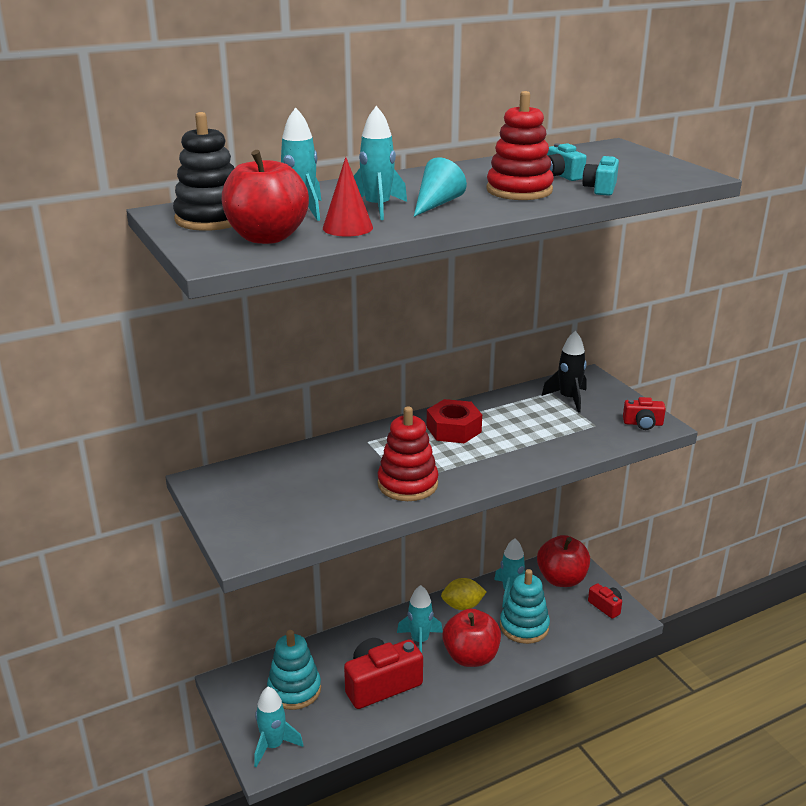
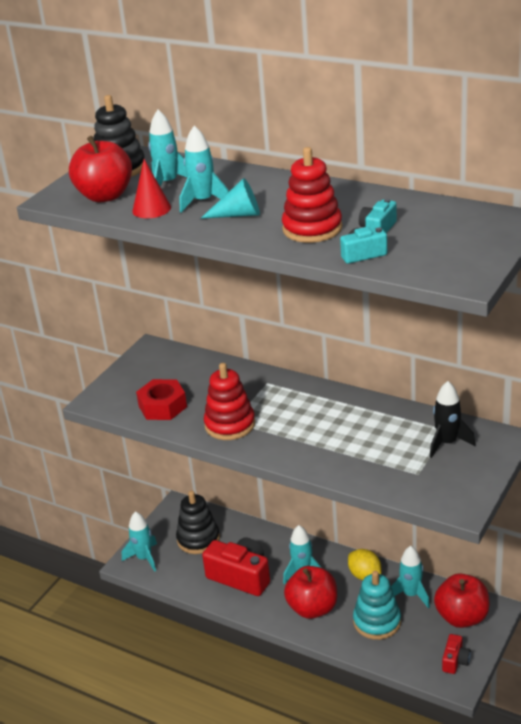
camera: 60 degrees right, 5 degrees up
(294, 690) = (198, 539): turquoise stacking toy -> black stacking toy
(453, 429) = (327, 410): red nut -> red nut (162, 406)
(643, 424) = (452, 498): red camera -> none

